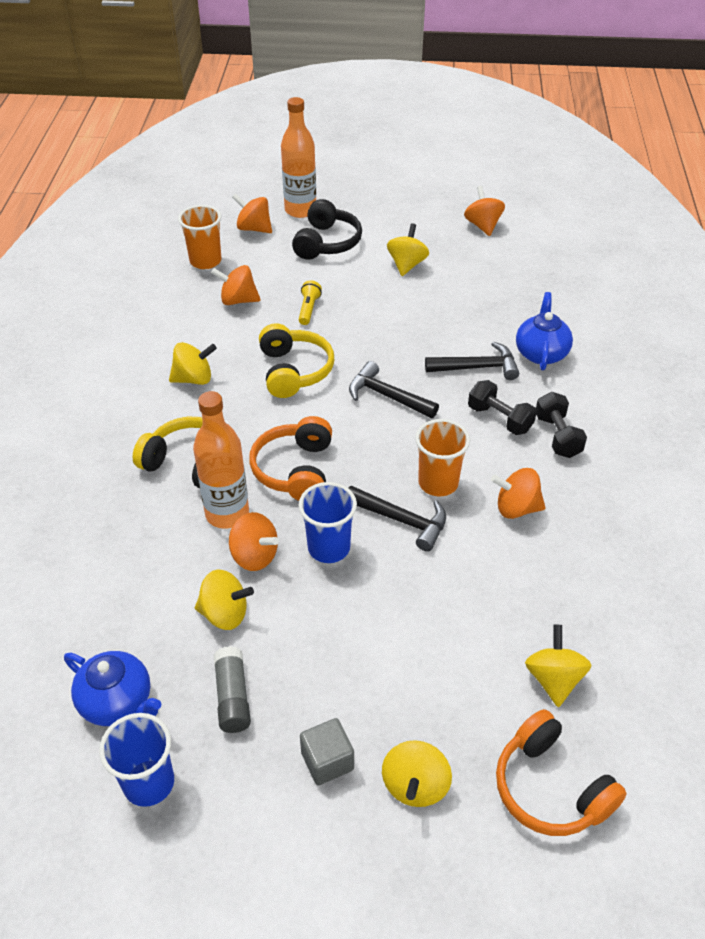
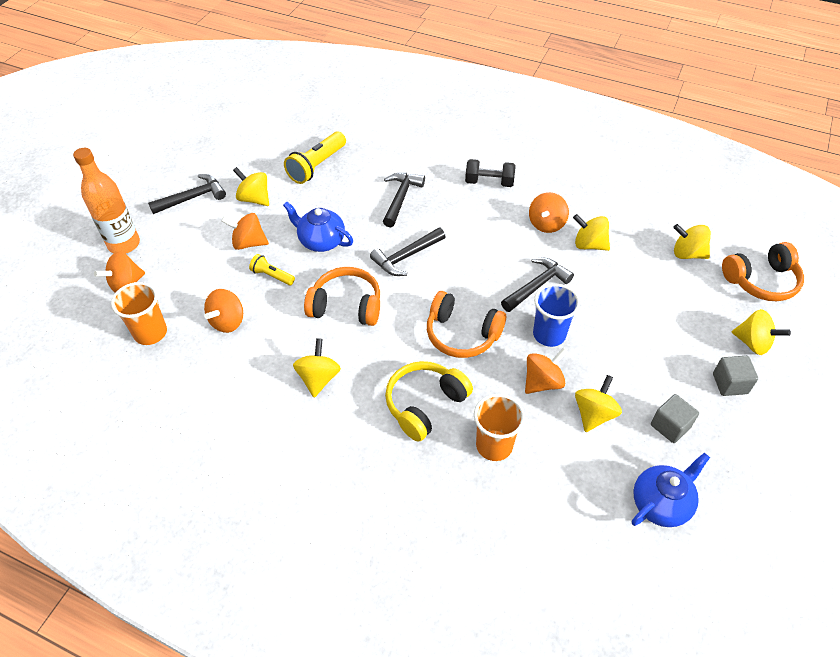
camera: 70 degrees left, 5 degrees up
(149, 783) = (734, 494): blue cup -> none
(227, 513) = (492, 390): orange bottle -> none
(232, 697) = (670, 426): grey glue stick -> grey cube
(294, 371) = (346, 306): yellow headphones -> orange headphones
(326, 243) = (187, 239): black headphones -> none
(383, 227) = (193, 197): none -> black hammer
(438, 483) = (508, 256): orange cup -> orange cup (494, 445)
(483, 225) = (236, 141): orange spinning top -> orange spinning top (248, 243)
(485, 290) = (317, 166): none -> yellow flashlight
(499, 419) = (459, 204): black dumbbell -> none
(504, 560) = (589, 244): none -> yellow spinning top
(541, 353) = (403, 161): blue teapot -> blue teapot (321, 241)

